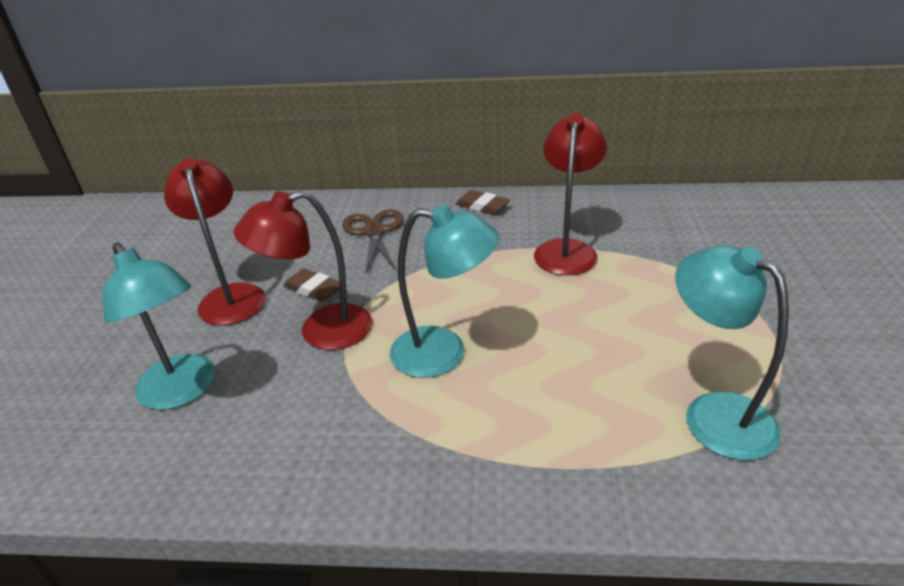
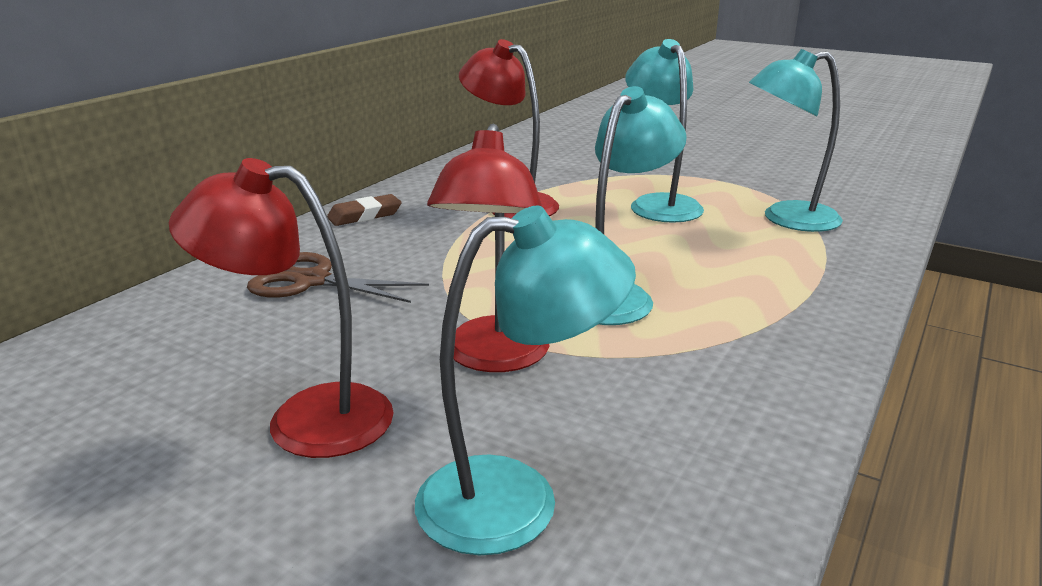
camera: 65 degrees left, 10 degrees down
(314, 289) = (387, 346): brown eraser -> none
(656, 321) = (659, 204): none -> turquoise lamp

